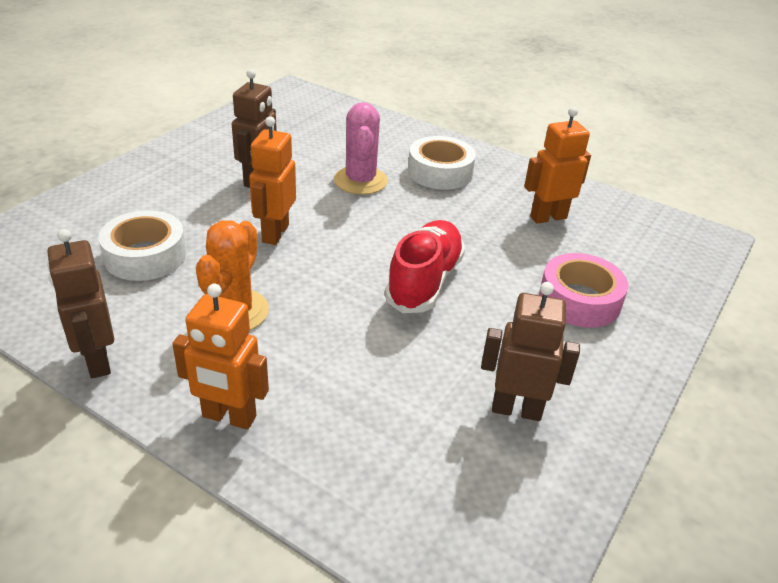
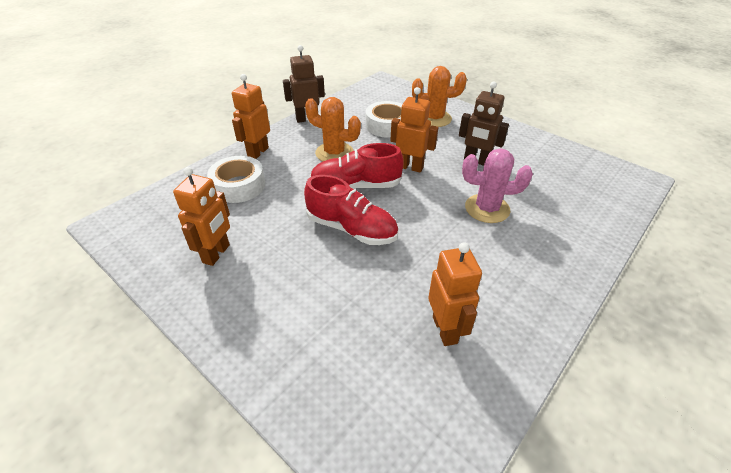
camera: 100 degrees right, 5 degrees up
(130, 208) = (434, 118): none -> orange cactus
(328, 282) = (356, 186): none -> red shoe
(440, 172) = (515, 259): white tape -> white tape (238, 186)
(516, 409) = (216, 254): brown robot -> orange robot
(579, 300) = (314, 319): pink tape -> none

